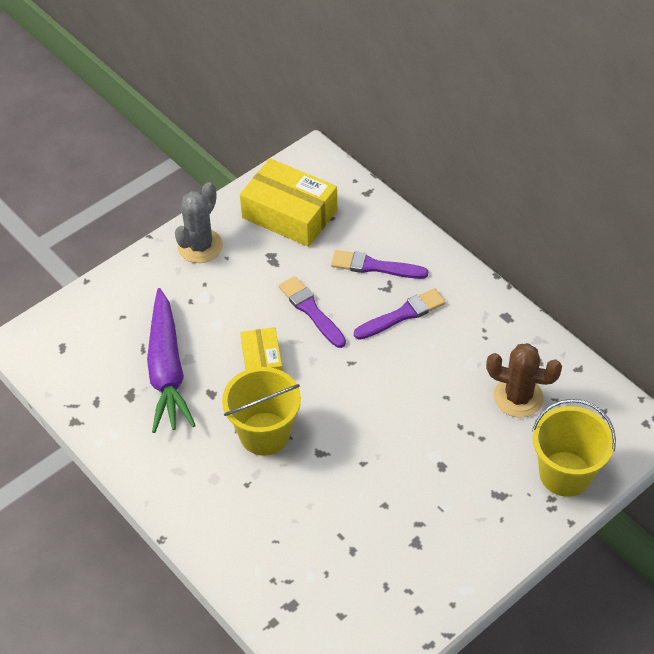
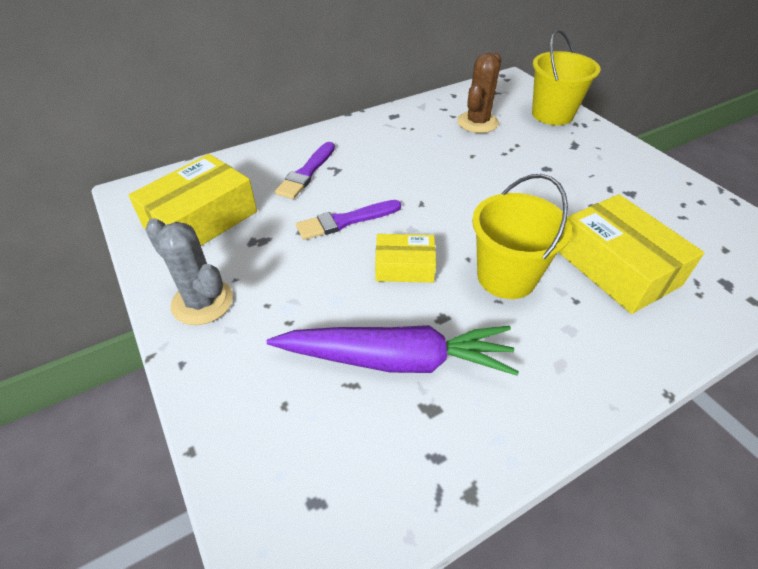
camera: 80 degrees left, 5 degrees down
(294, 518) = (616, 267): none -> yellow box
(402, 315) = (372, 165): purple brush -> none

